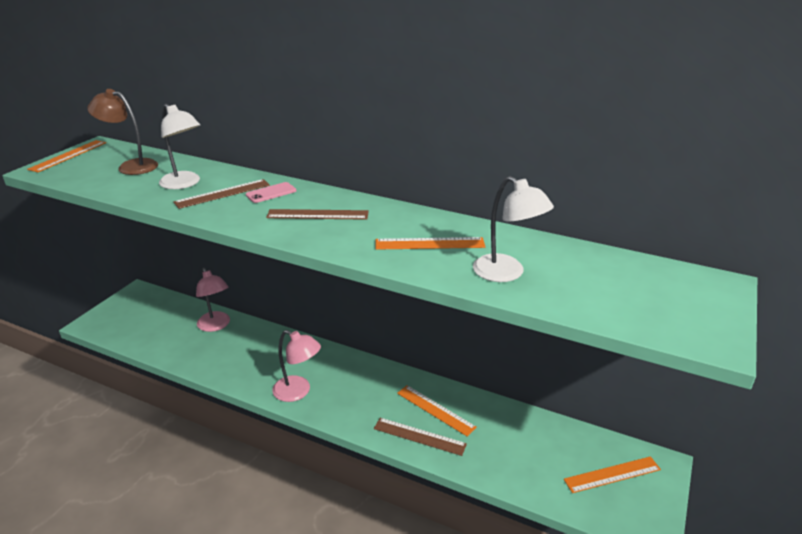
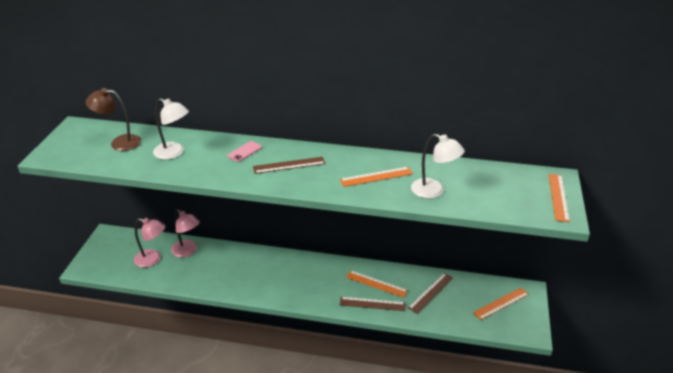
camera: 15 degrees left, 5 degrees up
(68, 156) = (59, 139): orange ruler -> orange ruler (558, 197)
(223, 193) = (209, 157): brown ruler -> brown ruler (431, 292)
(298, 392) = (275, 290): pink lamp -> pink lamp (153, 259)

